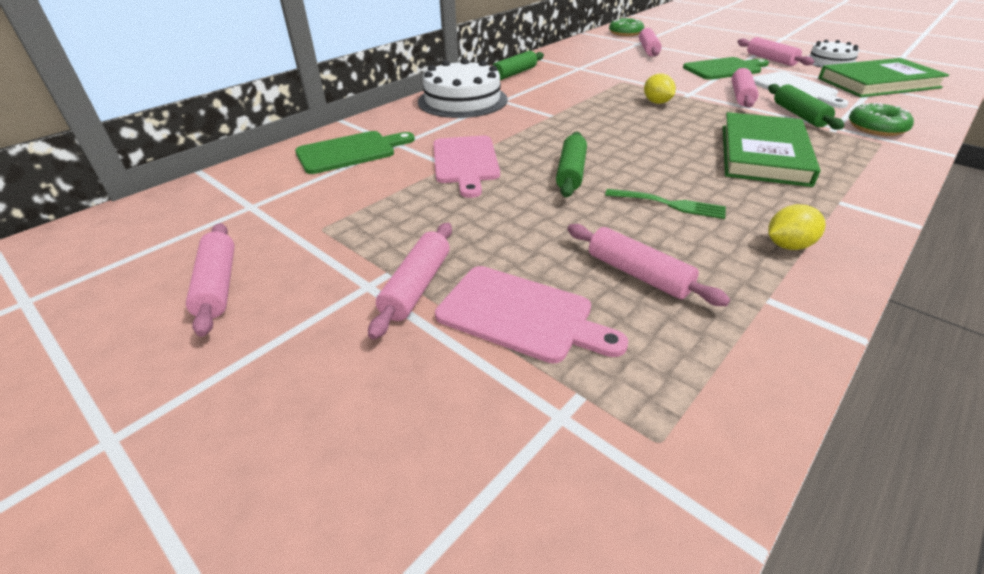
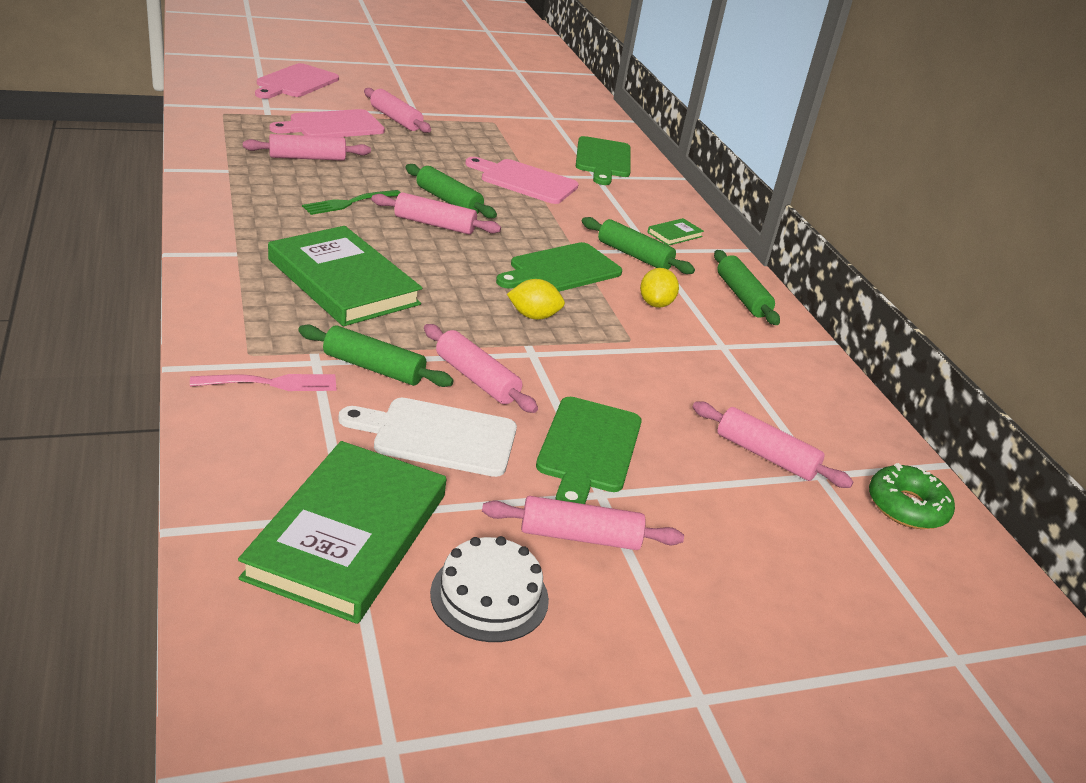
camera: 115 degrees right, 5 degrees down
(218, 285) = (470, 94): pink rolling pin -> pink rolling pin (434, 224)
(393, 479) = (295, 82): none -> pink cutting board
(462, 100) = (674, 234): white cake -> green book
(521, 102) = (634, 255): none -> green rolling pin
(588, 111) = (561, 270): none -> green cutting board
(788, 245) = (244, 203): yellow lemon -> yellow lemon (655, 304)
(876, 128) = (271, 383): green donut -> pink fork

